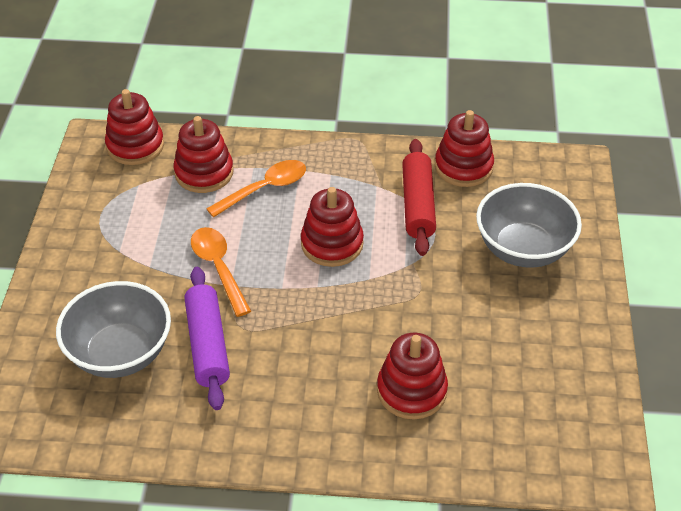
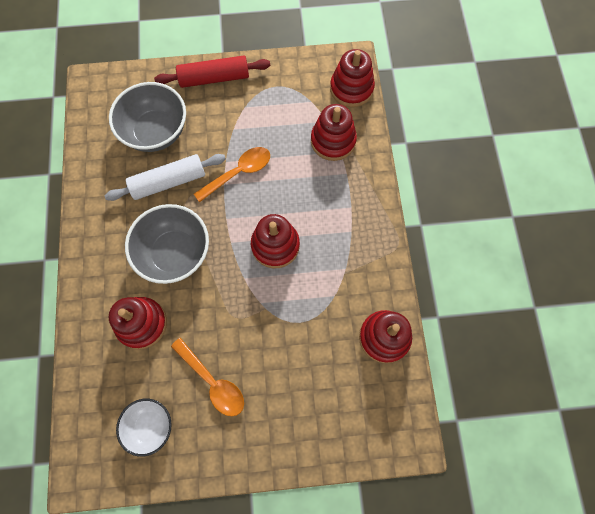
camera: 80 degrees right, 25 degrees up
(207, 345) = (168, 182): purple rolling pin -> white rolling pin
(265, 189) = (325, 186): orange spoon -> orange spoon (213, 382)
(417, 205) = (330, 304): red rolling pin -> red rolling pin (214, 78)
(523, 249) = (295, 397): grey bowl -> grey bowl (175, 253)
(548, 391) = (150, 426): none -> white bowl

